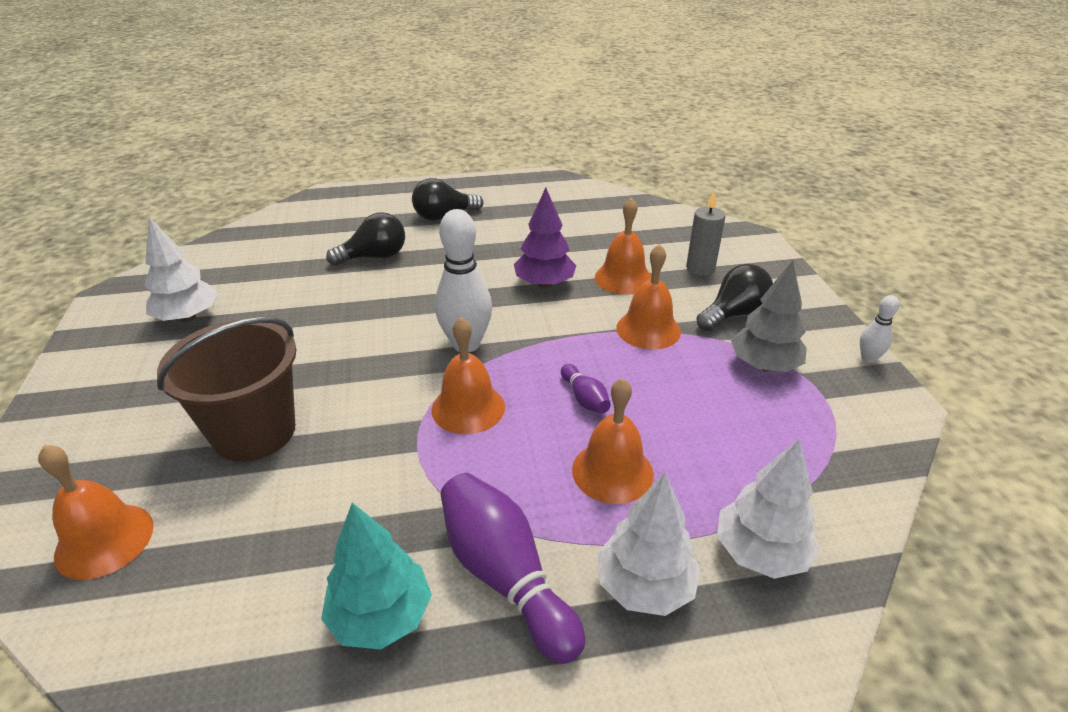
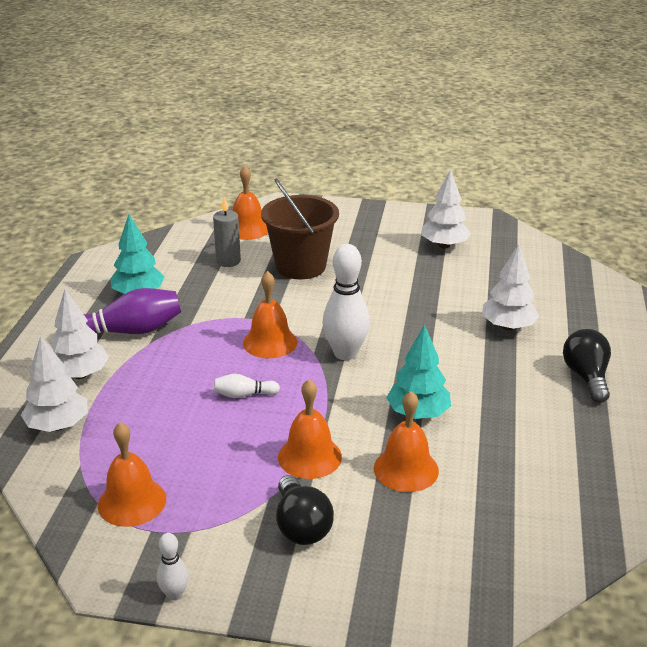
camera: 110 degrees right, 5 degrees down
(374, 257) = (508, 327): black light bulb -> white tree
(544, 284) = (418, 413): purple tree -> turquoise tree
(584, 398) = (244, 395): purple bowling pin -> white bowling pin
(612, 471) = (166, 387): orange bell -> orange bell (132, 502)
(700, 268) = (401, 537): grey candle -> grey candle (228, 261)
(764, 365) = (215, 510): grey tree -> none

